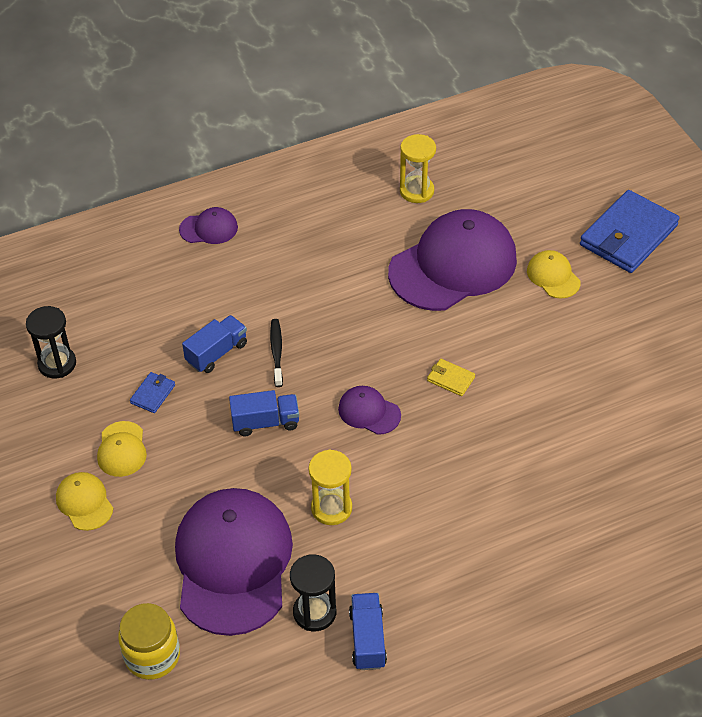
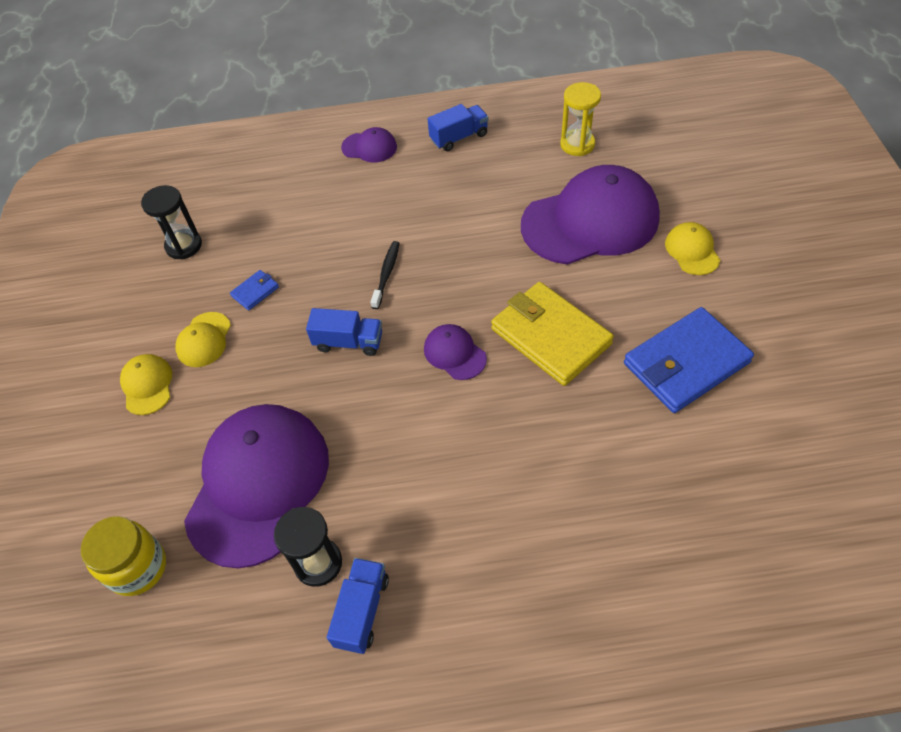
camera: 20 degrees right, 5 degrees up
(216, 353) = (330, 264): blue truck -> blue truck (459, 137)
(331, 508) = (379, 448): yellow hourglass -> none
(450, 379) = (550, 336): yellow wallet -> yellow wallet, size x2.34
(628, 236) = (785, 223): blue wallet -> blue wallet (686, 363)

